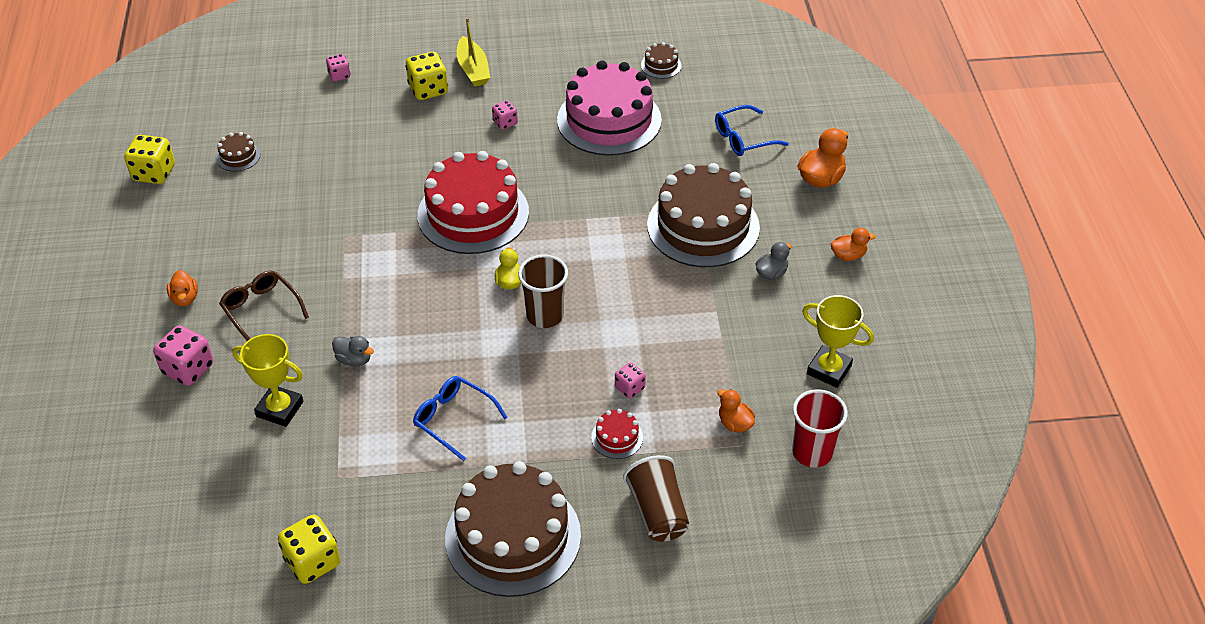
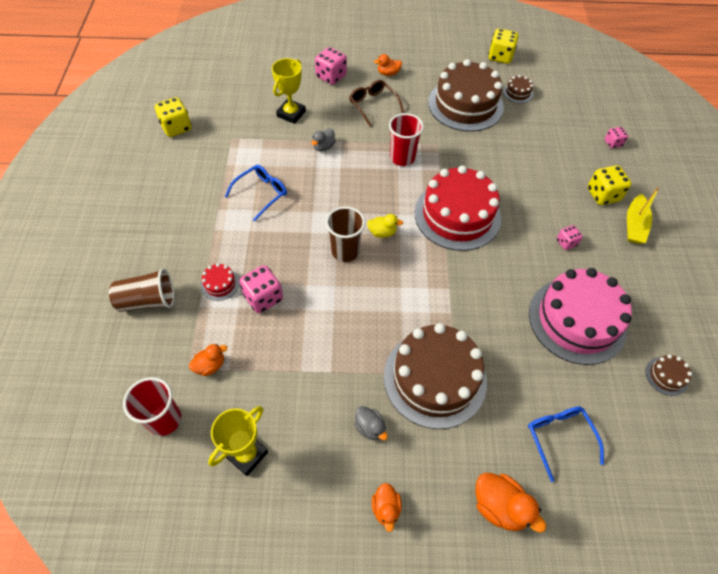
camera: 95 degrees right, 10 degrees up
(261, 310) = (373, 105): brown glasses -> brown glasses turned 90 degrees counterclockwise
(374, 271) = (402, 158): none -> red cup
(473, 69) = (634, 225): yellow boat -> yellow boat turned 60 degrees counterclockwise
(513, 536) = (158, 218): brown cake -> brown cake (465, 105)
(629, 388) = (263, 297): pink dice -> pink dice, size x1.73

